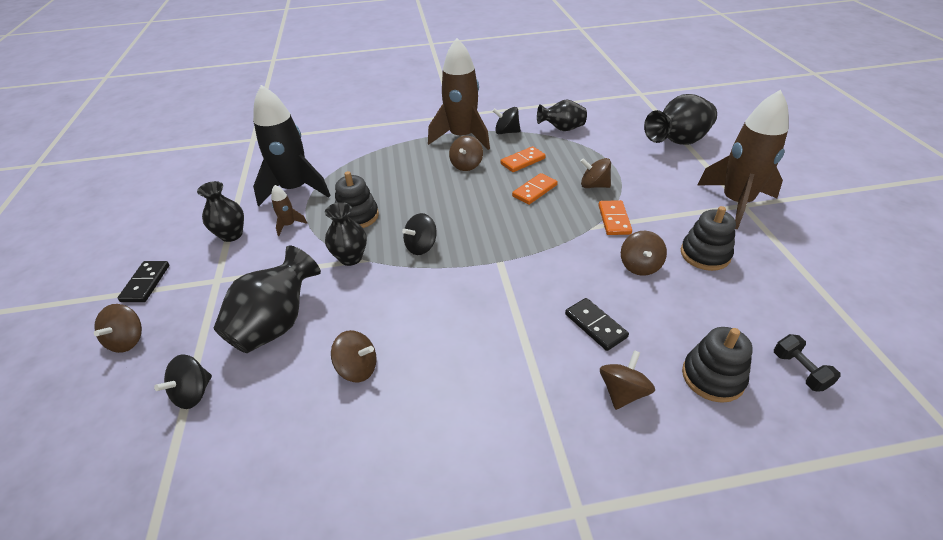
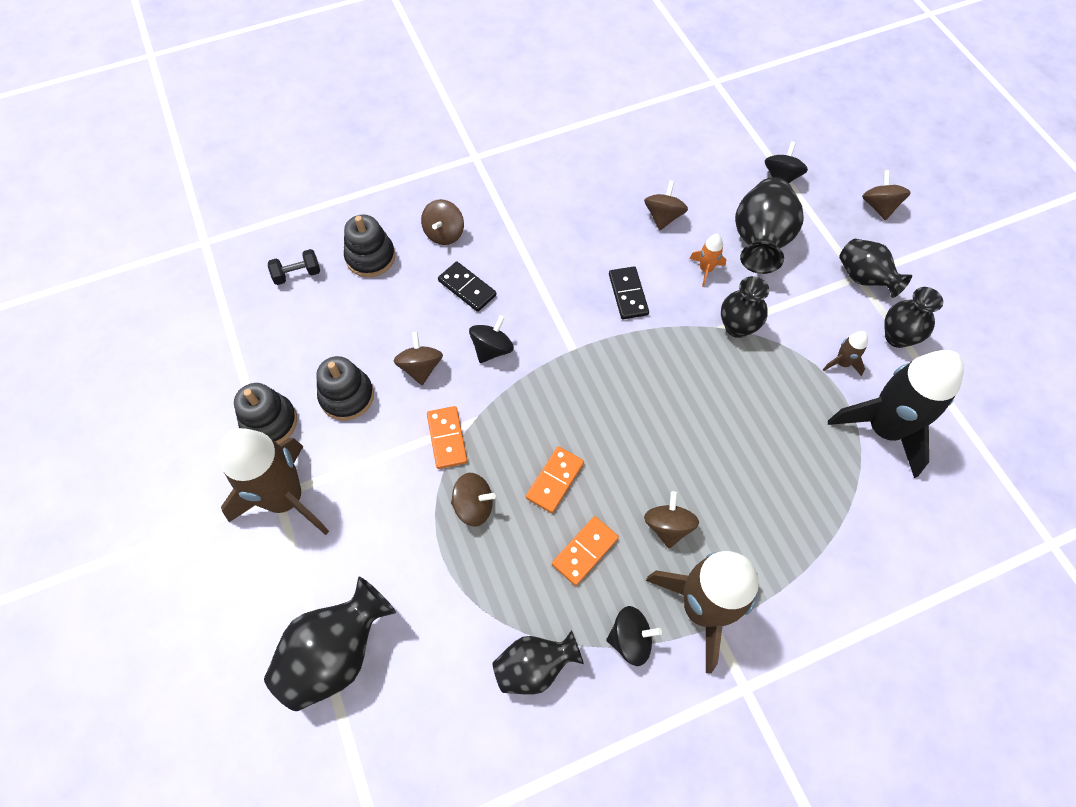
camera: 165 degrees right, 20 degrees up
(146, 283) = (926, 261): black domino -> black domino (628, 294)
(213, 278) = (864, 278): none -> black vase
(347, 306) = (705, 269): none -> orange rocket
(357, 216) = (768, 391): black stacking toy -> black stacking toy (269, 422)
(358, 368) = (663, 216): brown spinning top -> brown spinning top turned 105 degrees clockwise
(421, 246) = (667, 356): black spinning top -> black spinning top (492, 349)
(799, 371) = (297, 274): black dumbbell -> black dumbbell turned 75 degrees counterclockwise

